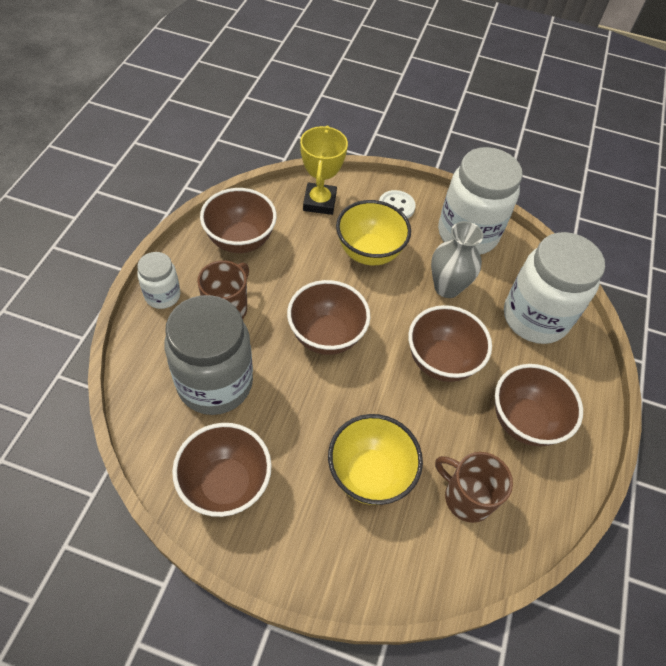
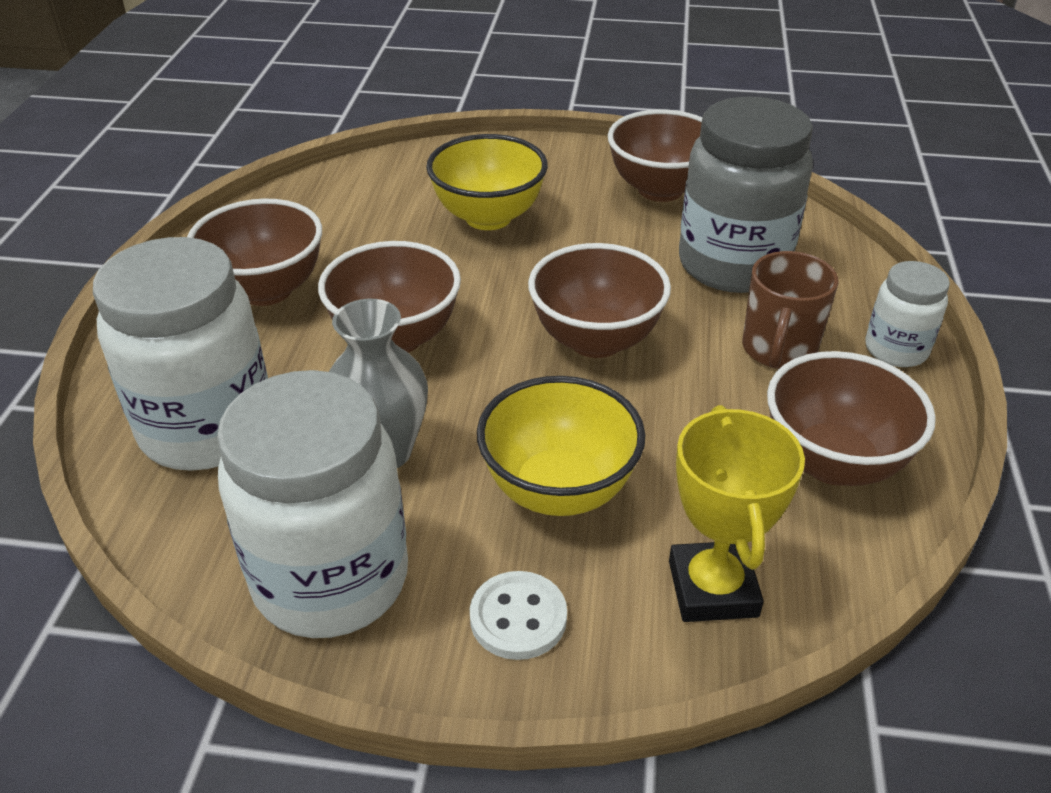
camera: 175 degrees right, 15 degrees down
(466, 497) = (360, 216): brown mug -> none

